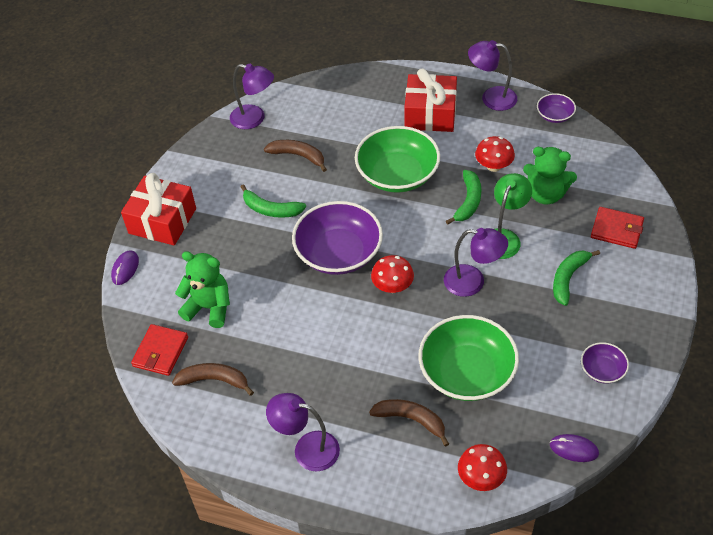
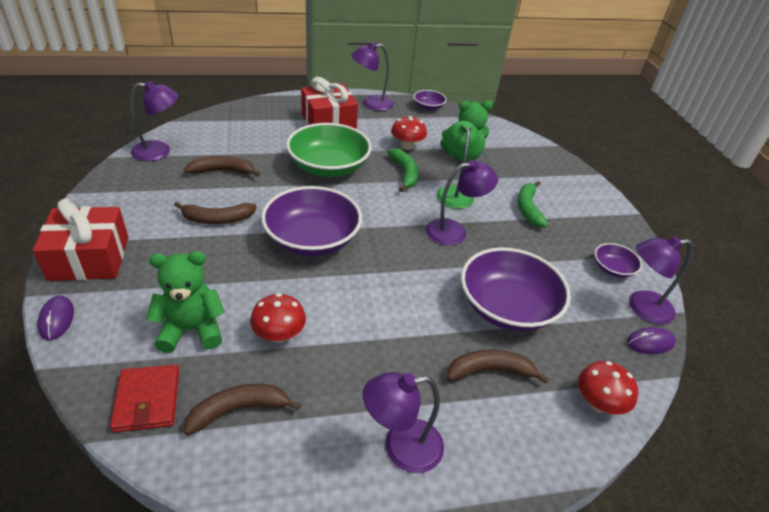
camera: 35 degrees left, 10 degrees down
(271, 209) = (217, 219): green banana -> brown banana
(392, 286) = (384, 254): red mushroom -> red mushroom (279, 334)
(467, 372) = (507, 307): green bowl -> purple bowl
(596, 416) = (641, 308): none -> purple lamp
(616, 230) = (534, 168): red wallet -> none

